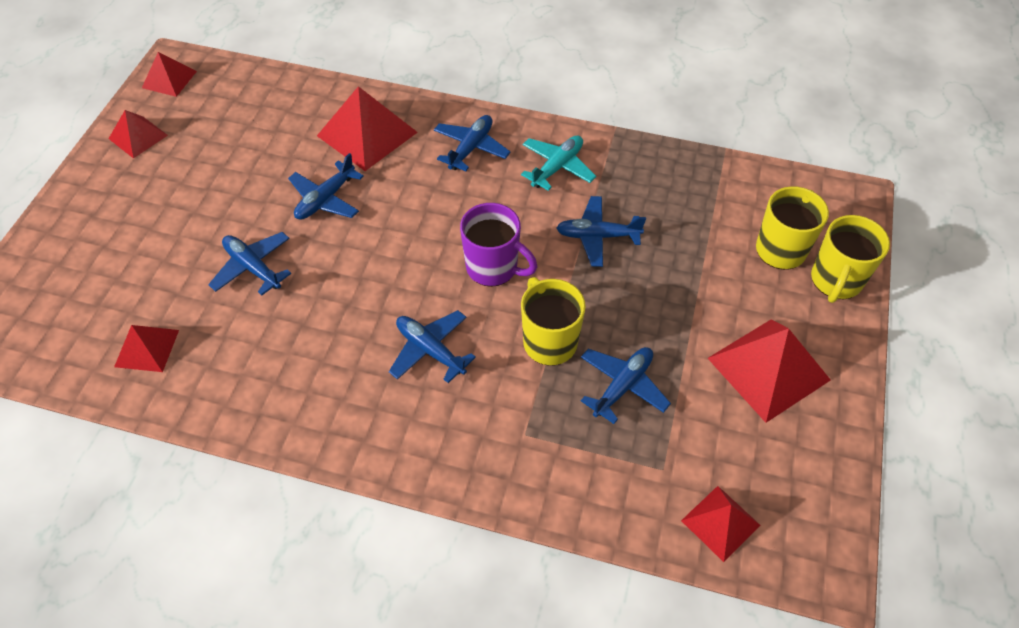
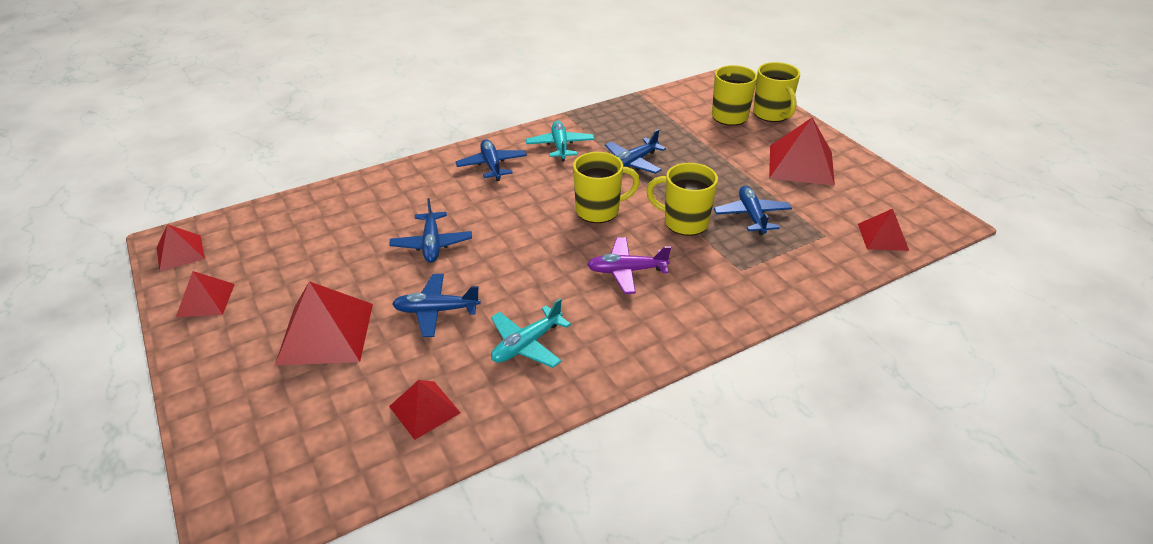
camera: 45 degrees left, 15 degrees down
(271, 353) = (527, 344): none -> turquoise plane
(367, 134) = (407, 196): red pyramid -> red pyramid (326, 333)
(430, 350) = (627, 271): blue plane -> purple plane
(493, 268) = (599, 210): purple mug -> yellow mug

